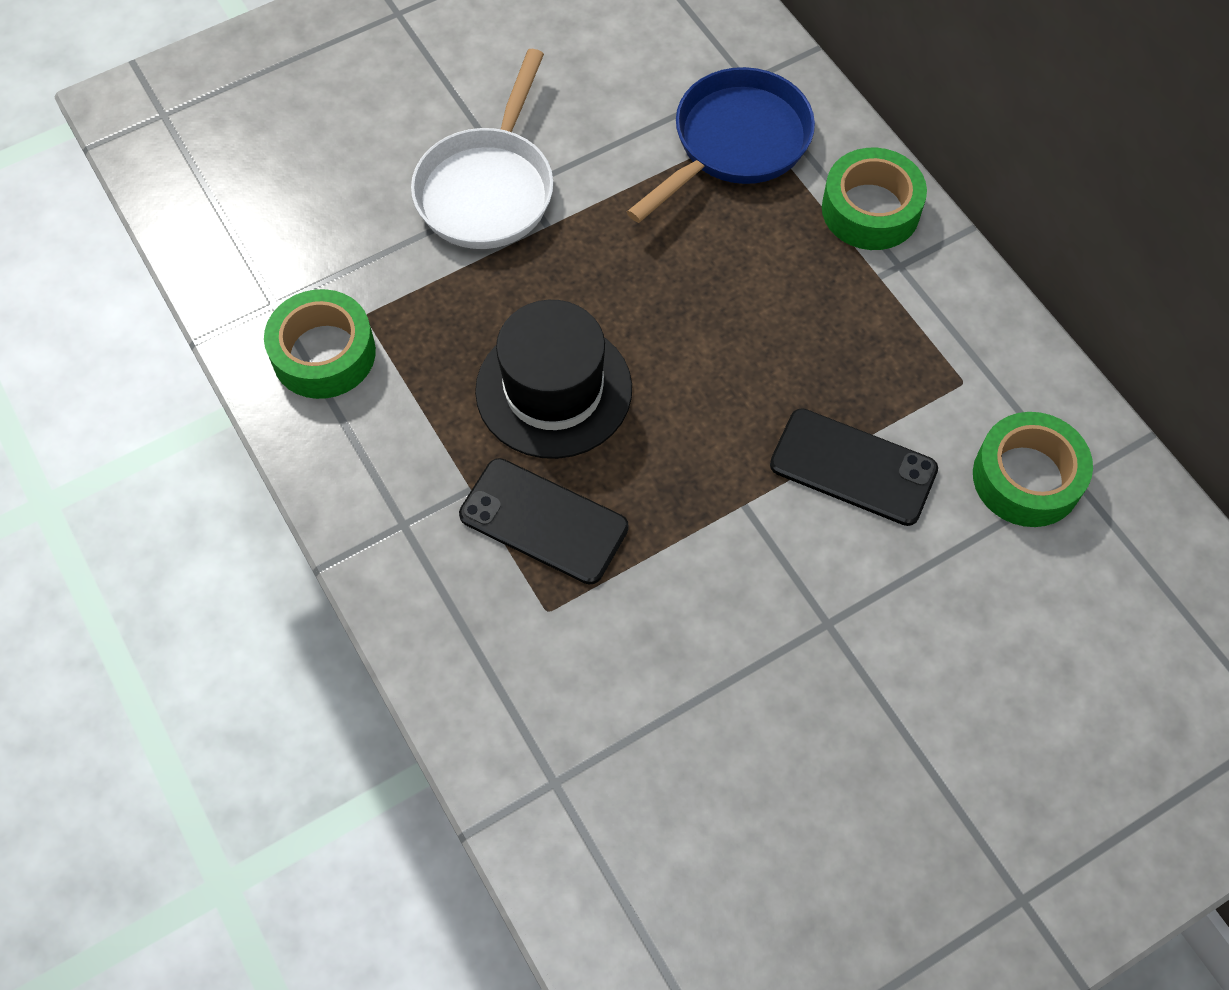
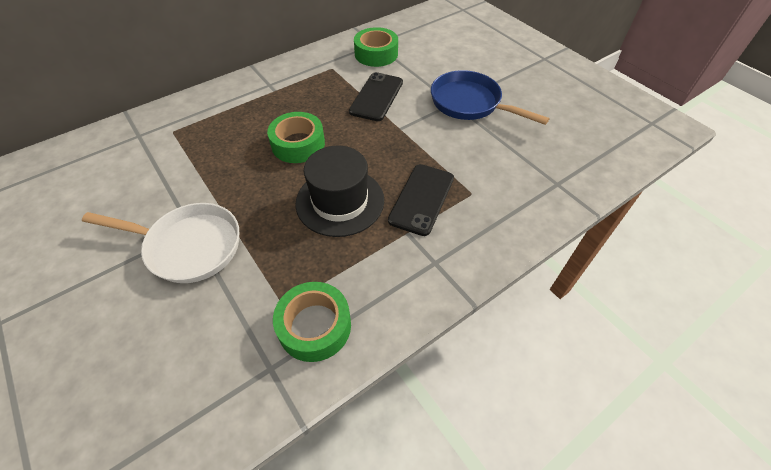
camera: 95 degrees left, 10 degrees down
(735, 143) = (182, 138): blue pan -> blue pan (469, 103)
(870, 209) = (235, 93): green tape -> green tape (298, 144)

